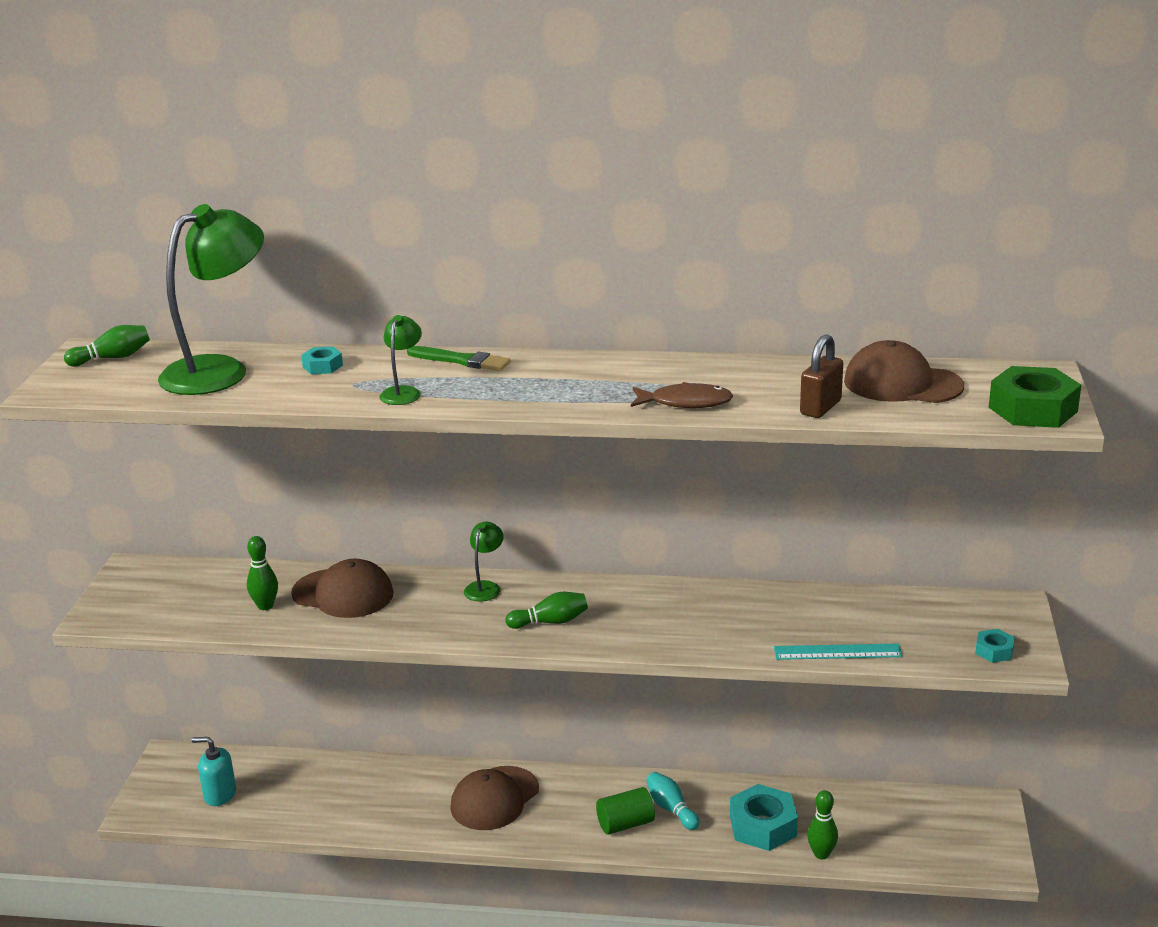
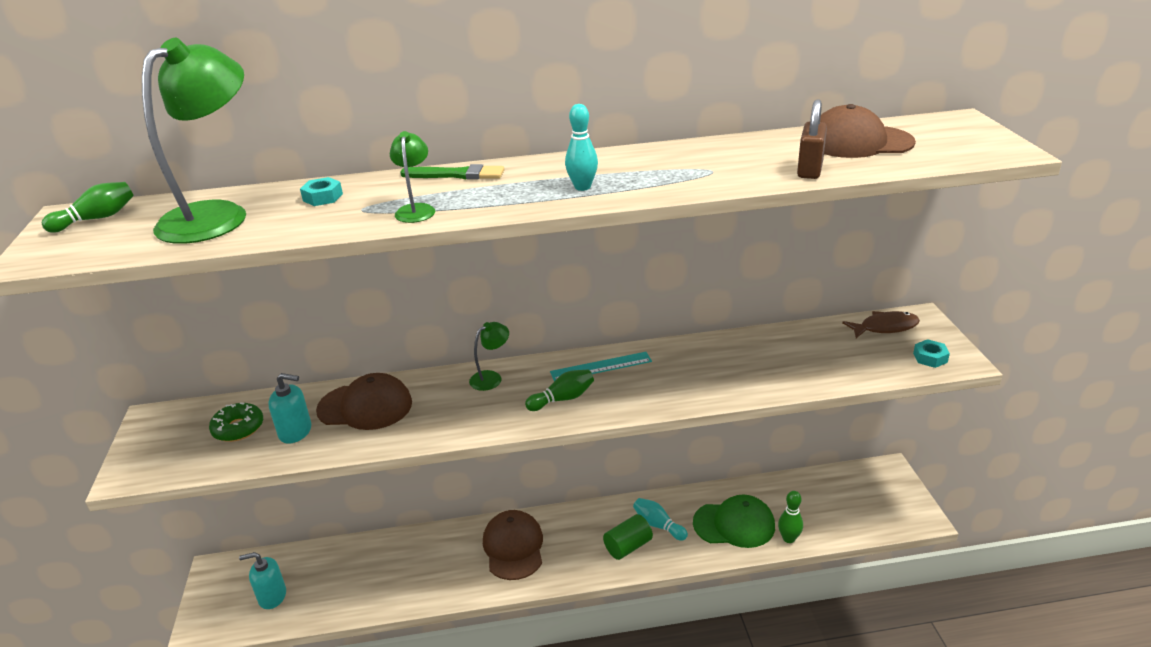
camera: 15 degrees left, 5 degrees up
(211, 593) = (238, 428): none -> green donut
(265, 606) = (295, 432): green bowling pin -> turquoise soap dispenser
(485, 587) = (491, 377): green lamp -> green lamp turned 45 degrees clockwise
(494, 798) = (513, 547): brown cap -> brown cap turned 150 degrees clockwise
(576, 392) = (582, 187): none -> turquoise bowling pin
(685, 402) = (689, 182): brown fish -> brown fish (885, 327)
(763, 826) = (734, 524): turquoise nut -> green cap
(837, 652) = (812, 381): turquoise ruler -> turquoise ruler (601, 367)
(1033, 409) = (983, 147): green nut -> none

